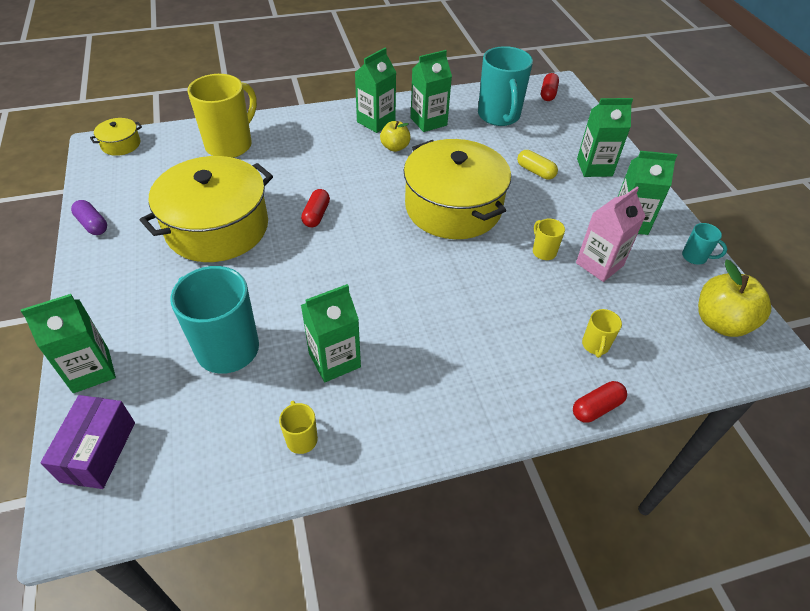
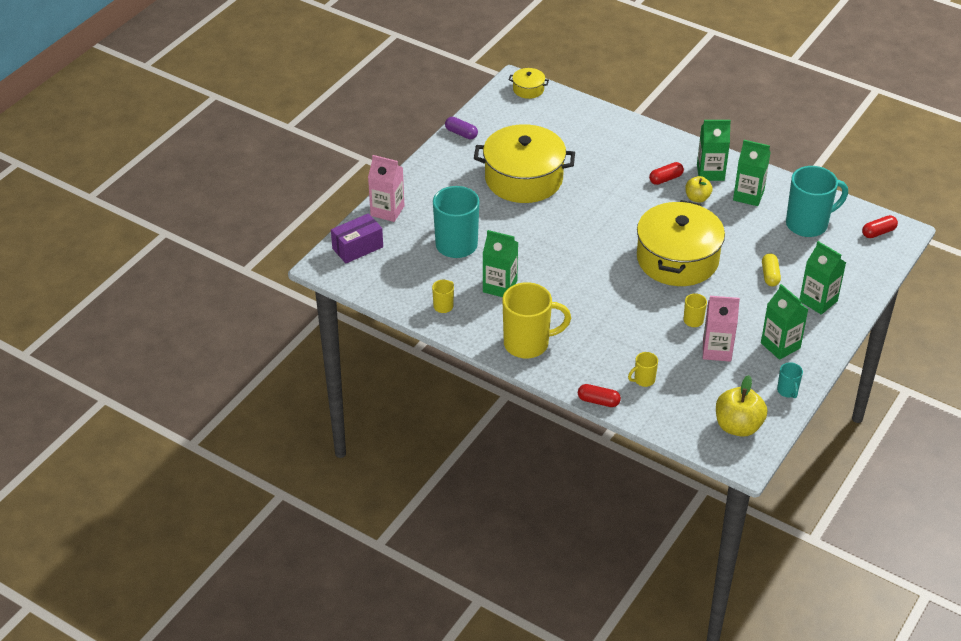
camera: 50 degrees right, 5 degrees down
(91, 370) = (387, 211): green carton -> pink carton
(92, 224) = (461, 133): purple capsule -> purple capsule turned 60 degrees counterclockwise
(230, 145) = (592, 130): yellow mug -> yellow mug (528, 344)
(316, 215) = (588, 208): red capsule -> red capsule (665, 179)
(499, 116) = (808, 224): turquoise mug -> turquoise mug turned 150 degrees counterclockwise

